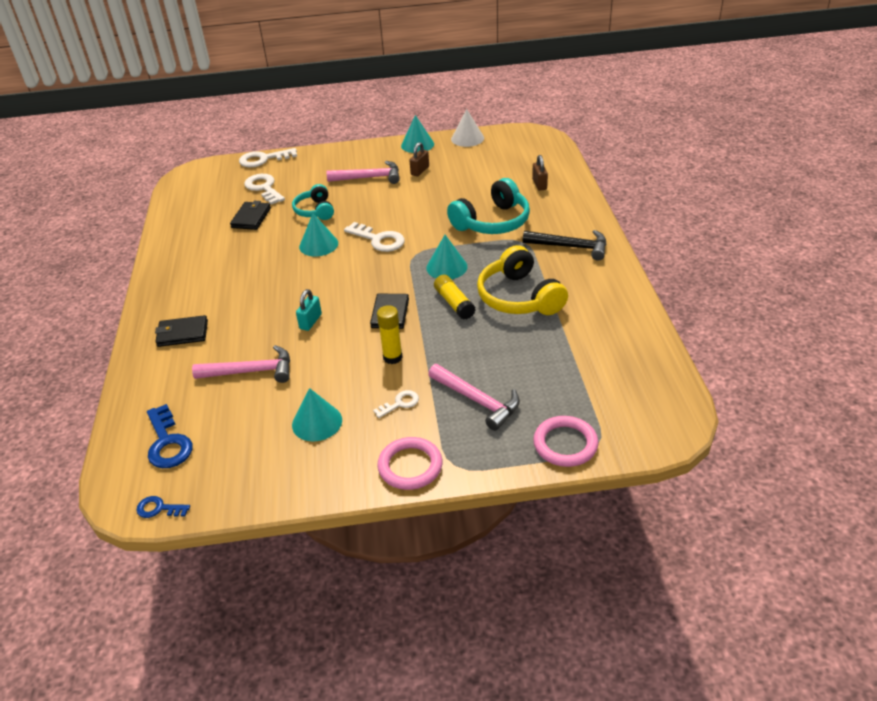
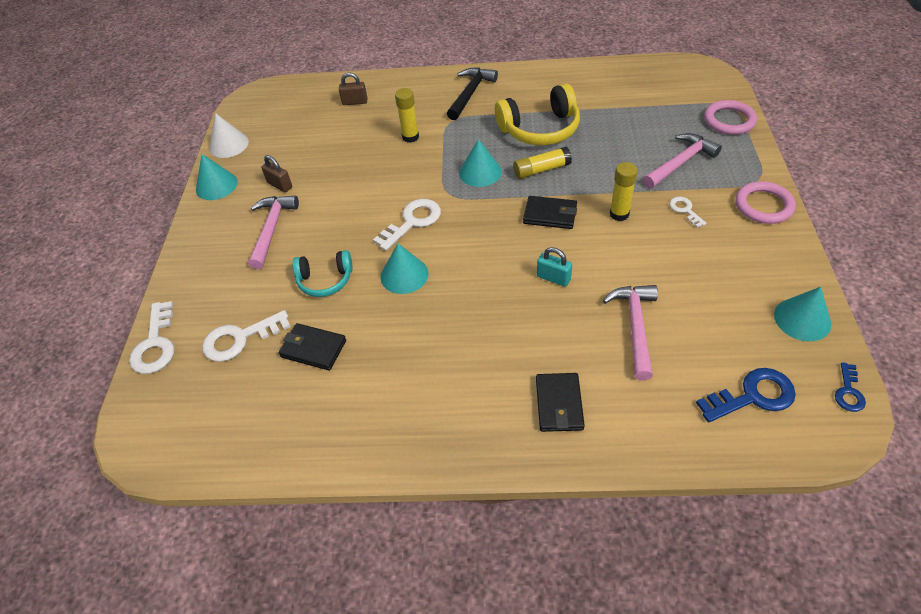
camera: 80 degrees left, 10 degrees up
(317, 422) = (713, 268): turquoise cone -> turquoise cone (802, 319)
(492, 222) = (410, 137): turquoise headphones -> yellow glue stick

